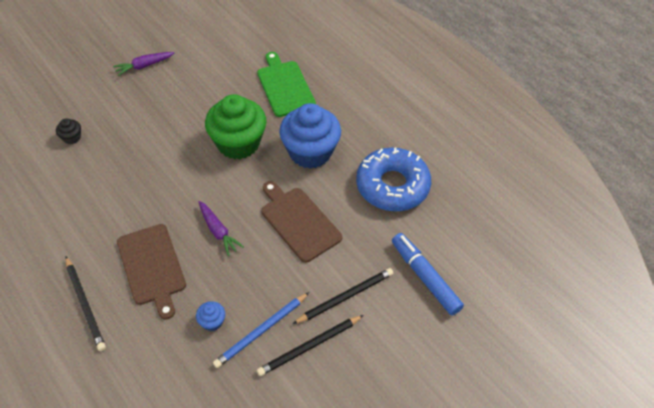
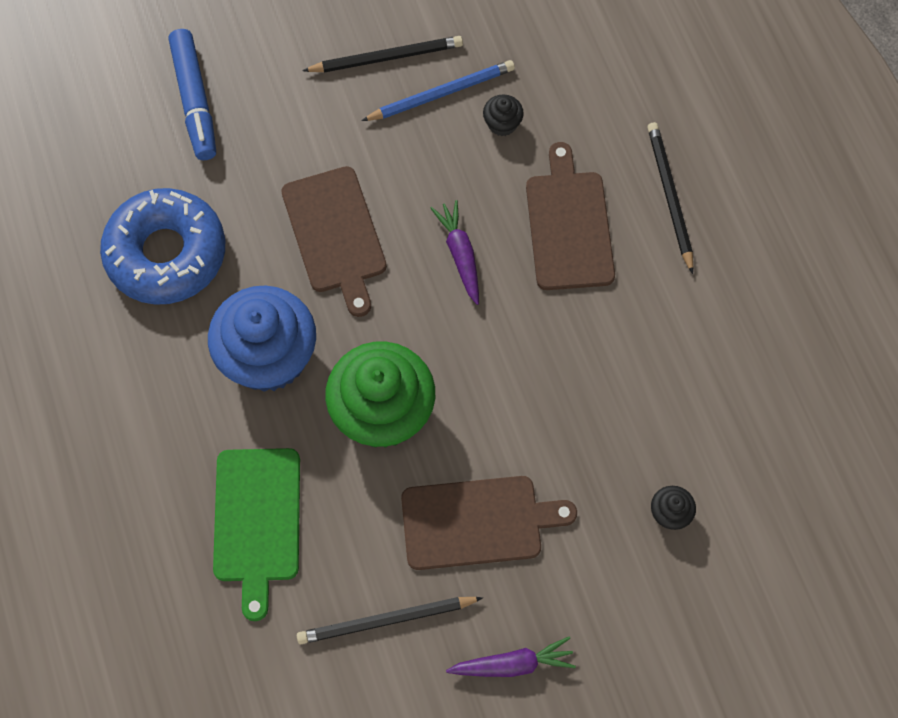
camera: 160 degrees left, 15 degrees up
(174, 111) = (477, 522): none -> brown cutting board
(212, 321) = (502, 124): blue cupcake -> black cupcake
(345, 297) = (314, 105): black pencil -> black pencil (386, 620)

